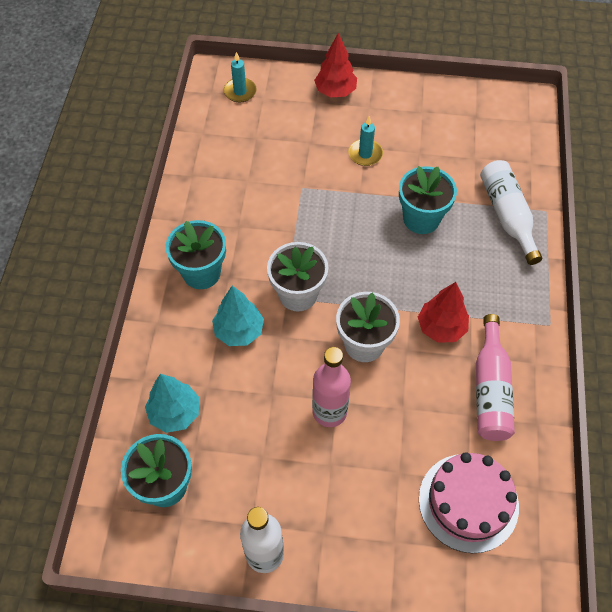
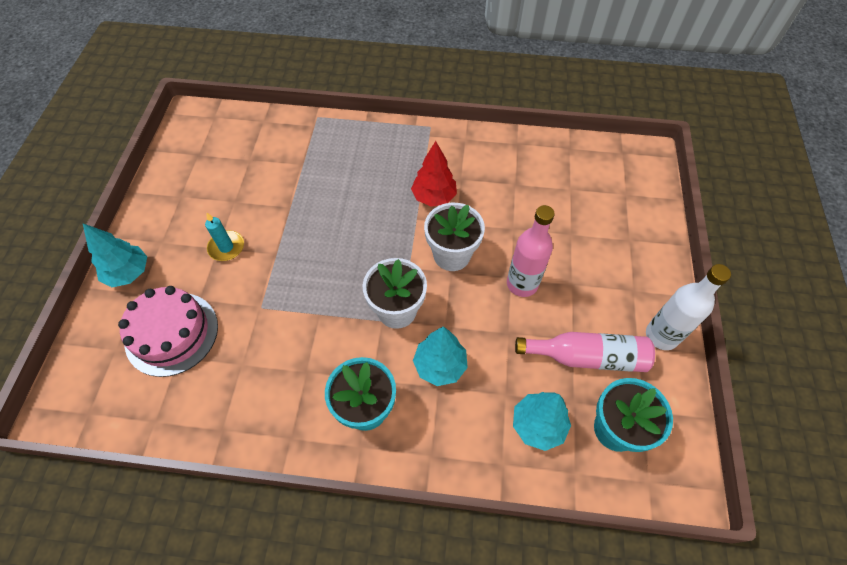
camera: 90 degrees left, 0 degrees up
(240, 91) = (97, 378): turquoise candle -> none
(335, 91) = (129, 273): red tree -> turquoise tree
(421, 219) = (315, 204): turquoise flower pot -> none
(468, 502) = (588, 190): pink cake -> pink cake (172, 333)
(490, 389) = (490, 169): pink bottle -> pink bottle (587, 357)
(507, 215) = (319, 142): white bottle -> none

